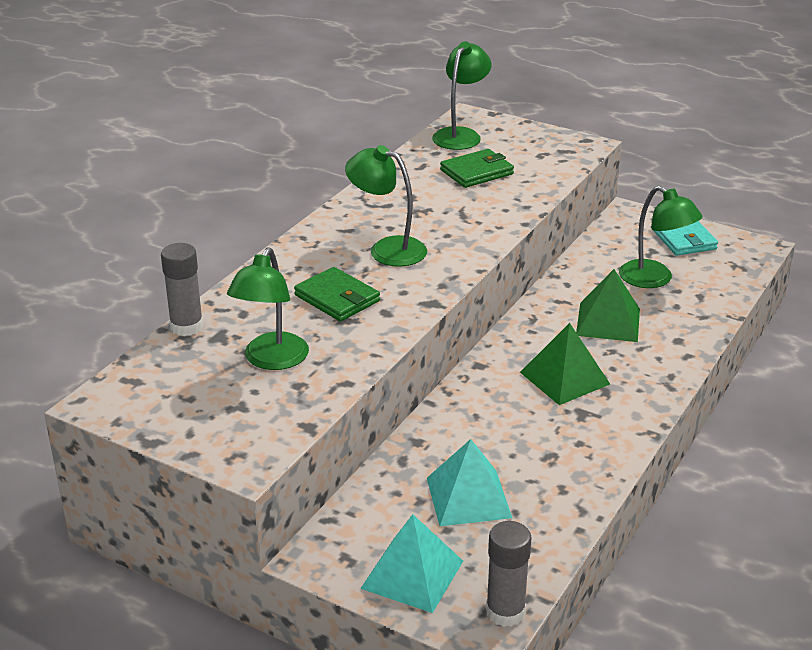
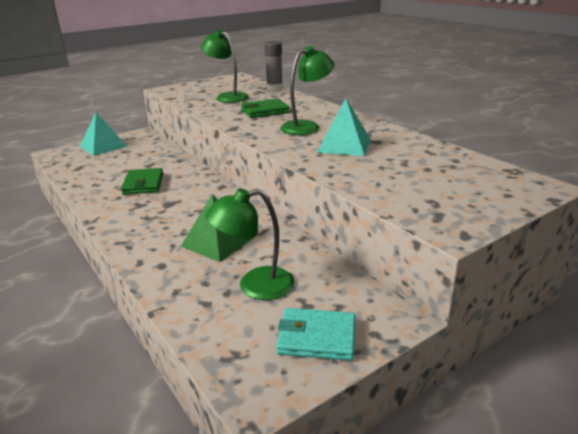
camera: 115 degrees right, 5 degrees down
(460, 135) = (493, 175): green lamp -> none
(468, 497) = (125, 163): turquoise pyramid -> turquoise pyramid (344, 145)
(476, 172) = (407, 168): green wallet -> green wallet (143, 184)
(505, 612) = (55, 157): grey glue stick -> none
(564, 378) = (177, 208): green pyramid -> none

